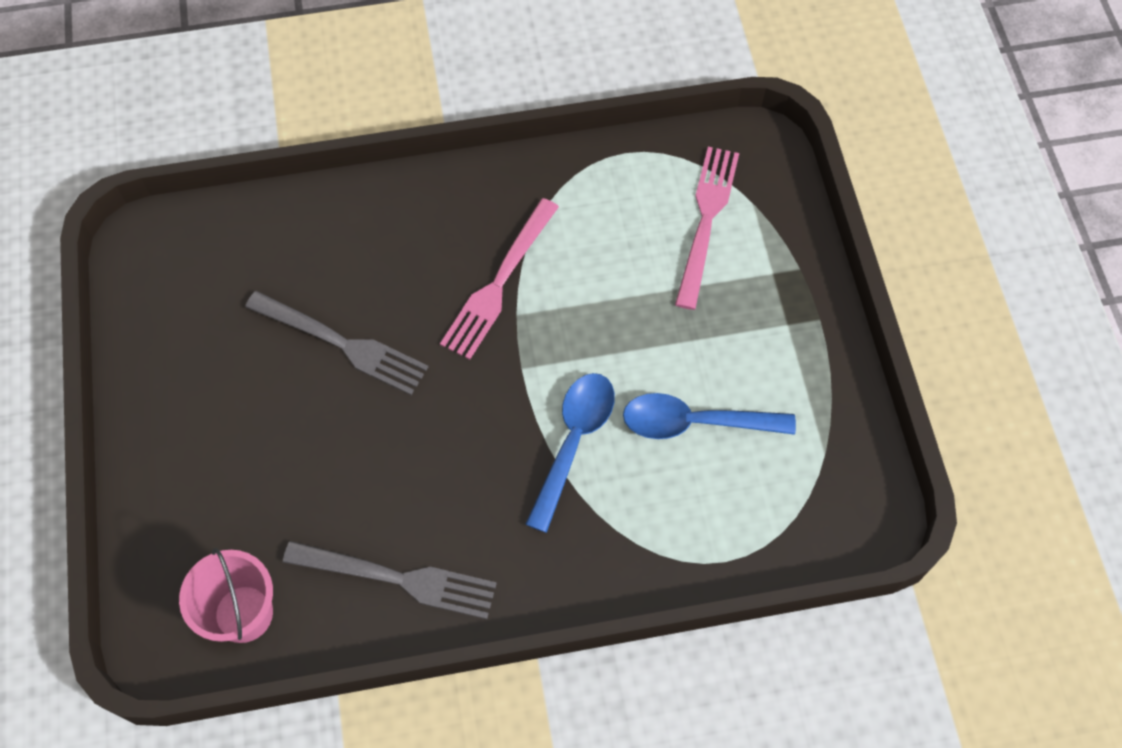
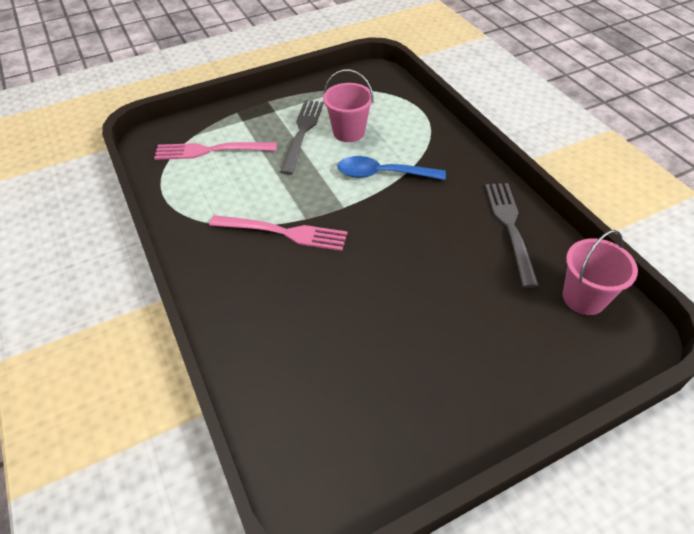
camera: 105 degrees left, 15 degrees down
(343, 344) = (362, 305): grey fork -> grey fork (302, 132)
(695, 422) = (349, 132): blue spoon -> pink bucket

